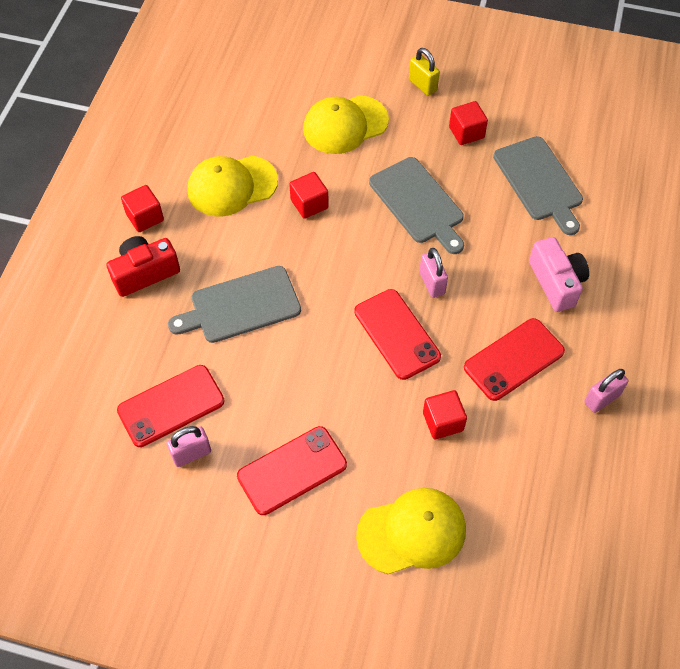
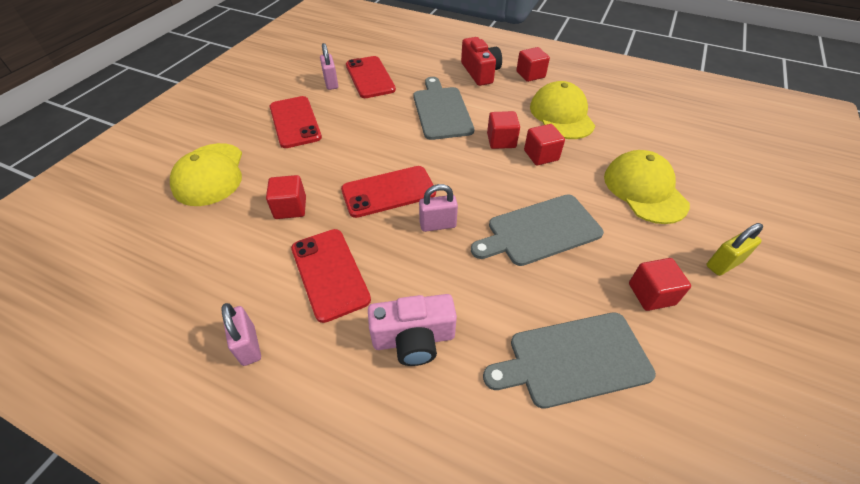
camera: 100 degrees right, 10 degrees down
(290, 240) = (501, 141): none -> red cube

